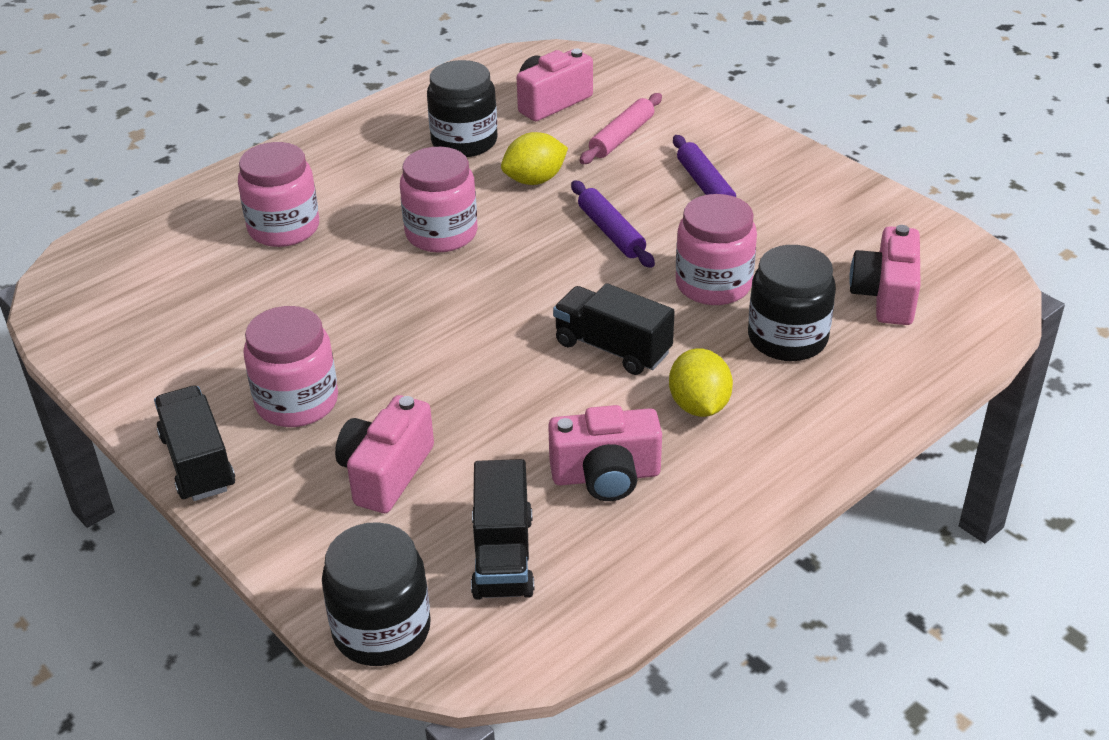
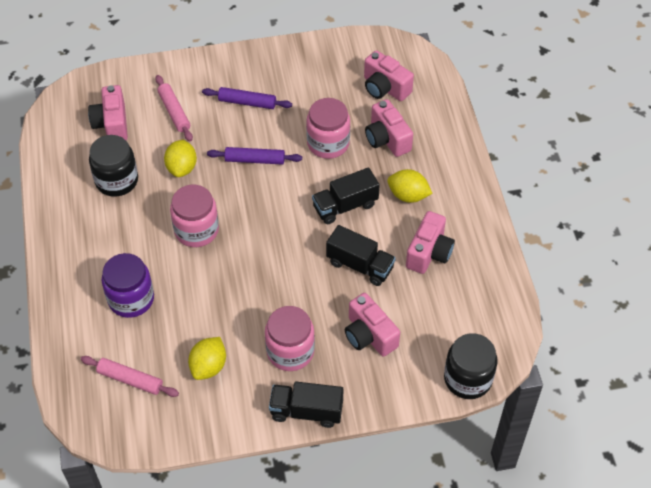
camera: 60 degrees left, 15 degrees up
(153, 280) = (130, 380): none -> pink rolling pin
(218, 336) = (208, 366): none -> yellow lemon
(284, 228) = (131, 299): pink jar -> purple jar
(503, 556) = (452, 314): black truck -> black truck (360, 265)
(787, 338) = (387, 139): black jar -> pink camera

